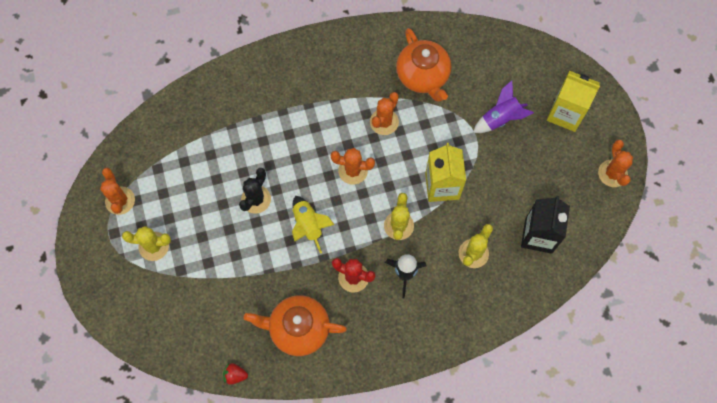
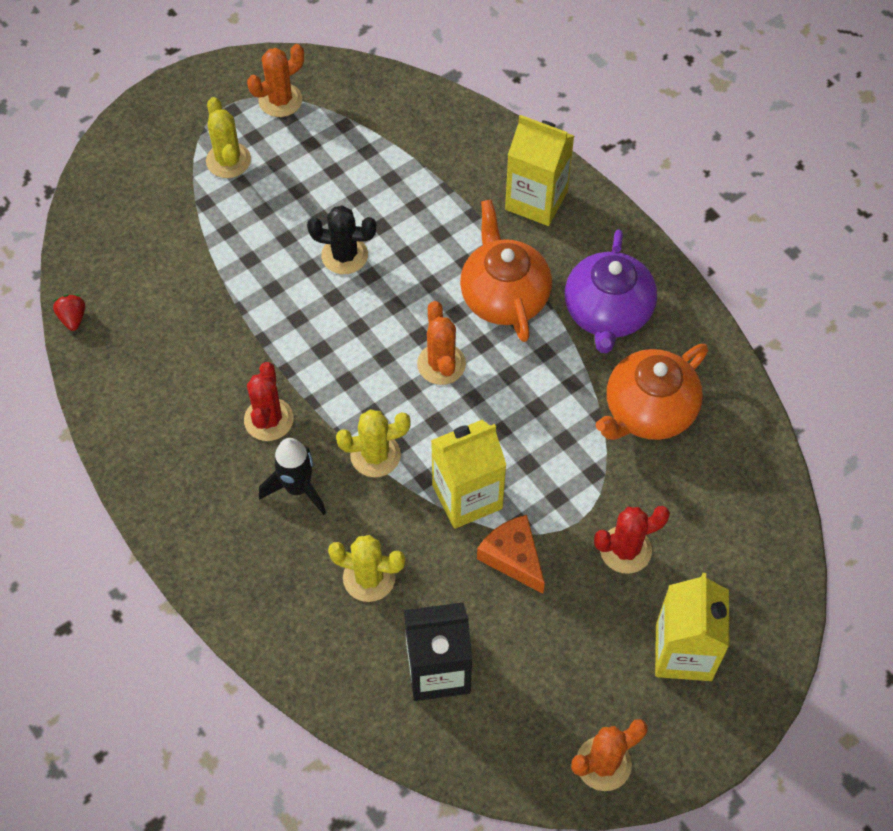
camera: 70 degrees right, 10 degrees down
(262, 81) = (536, 200): none -> yellow carton
(298, 329) = (165, 373): orange teapot -> orange teapot (504, 296)
(308, 225) = (329, 334): yellow rocket -> none
(354, 73) = (607, 313): none -> purple teapot
(384, 122) = (542, 381): orange cactus -> none
(486, 175) = (513, 557): none -> orange cheese
(500, 119) = (625, 550): purple rocket -> red cactus

